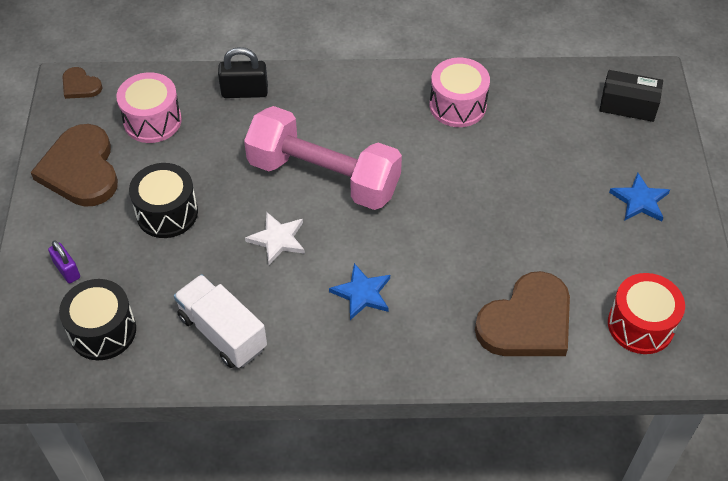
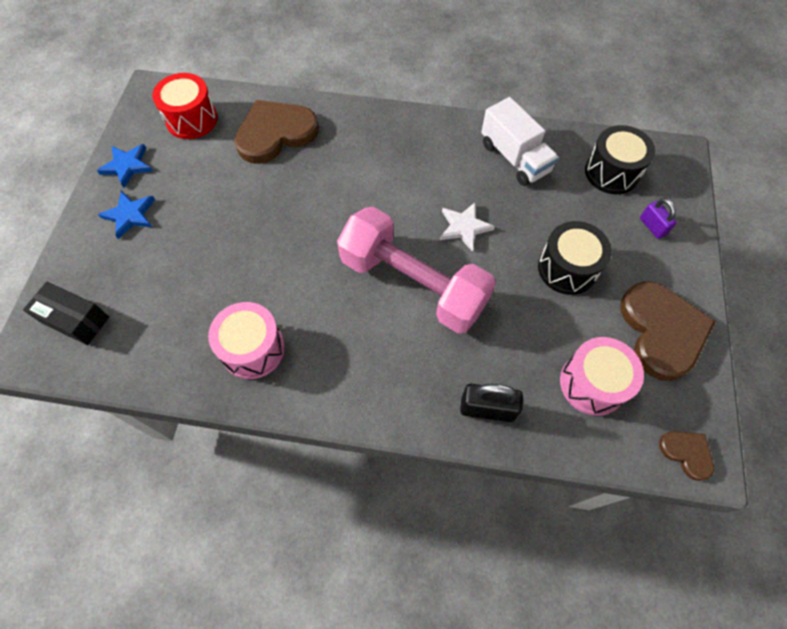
camera: 170 degrees left, 10 degrees up
(362, 293) = (398, 171): blue star -> blue star (127, 166)

